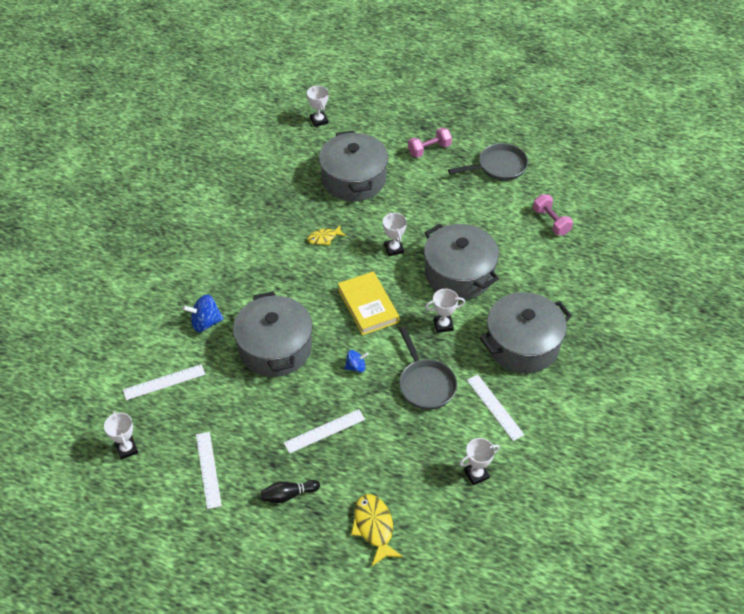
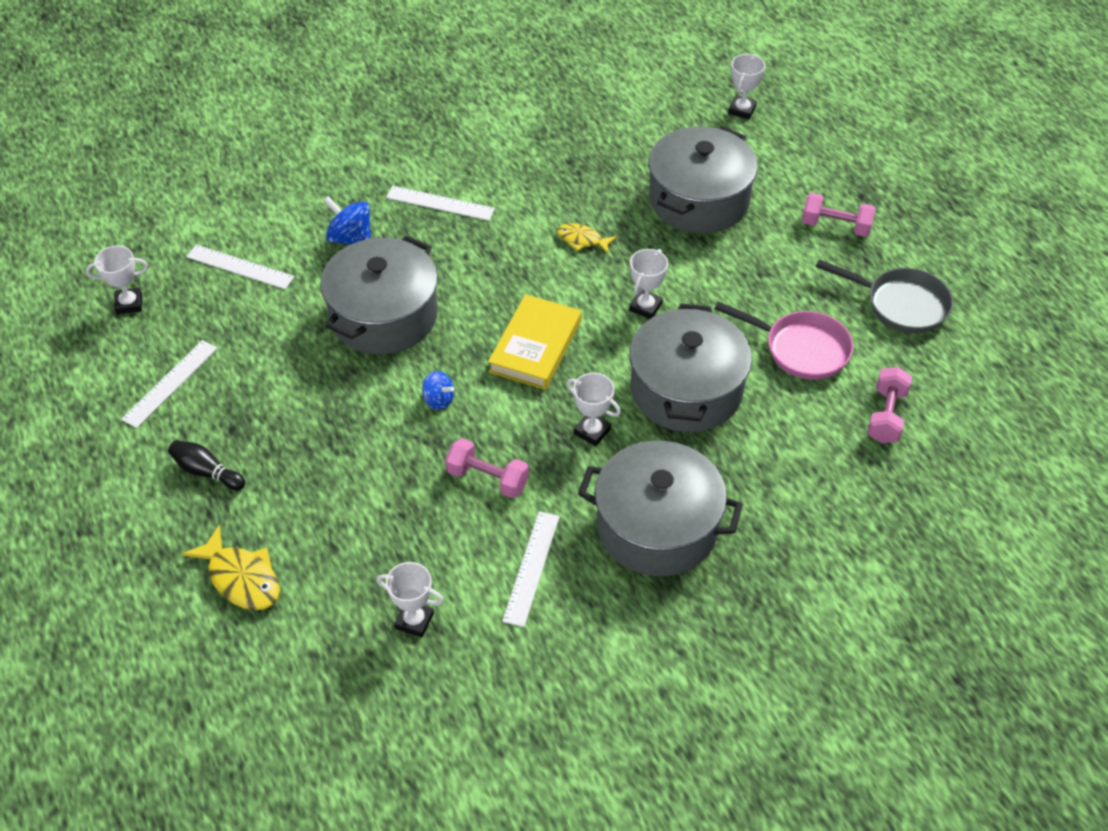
camera: 45 degrees right, 0 degrees up
(126, 449) = (129, 304): white trophy -> white trophy turned 60 degrees clockwise
(324, 431) = (322, 439): white ruler -> white ruler (440, 203)
(374, 527) = (241, 578): yellow fish -> yellow fish turned 105 degrees clockwise
(425, 384) = (487, 479): grey pan -> pink dumbbell
(483, 218) = (801, 349): none -> pink pan

